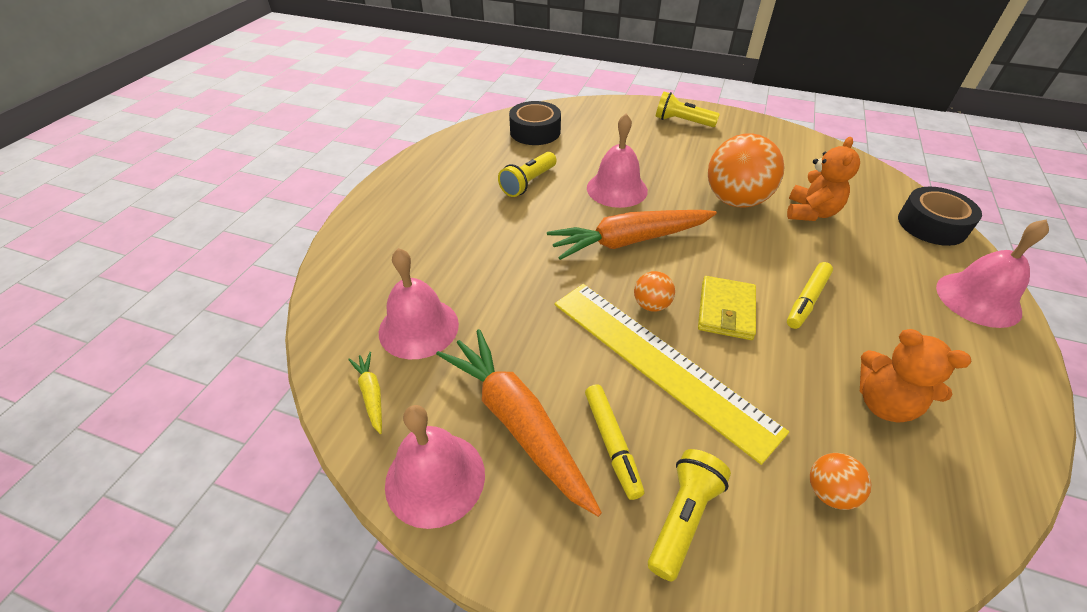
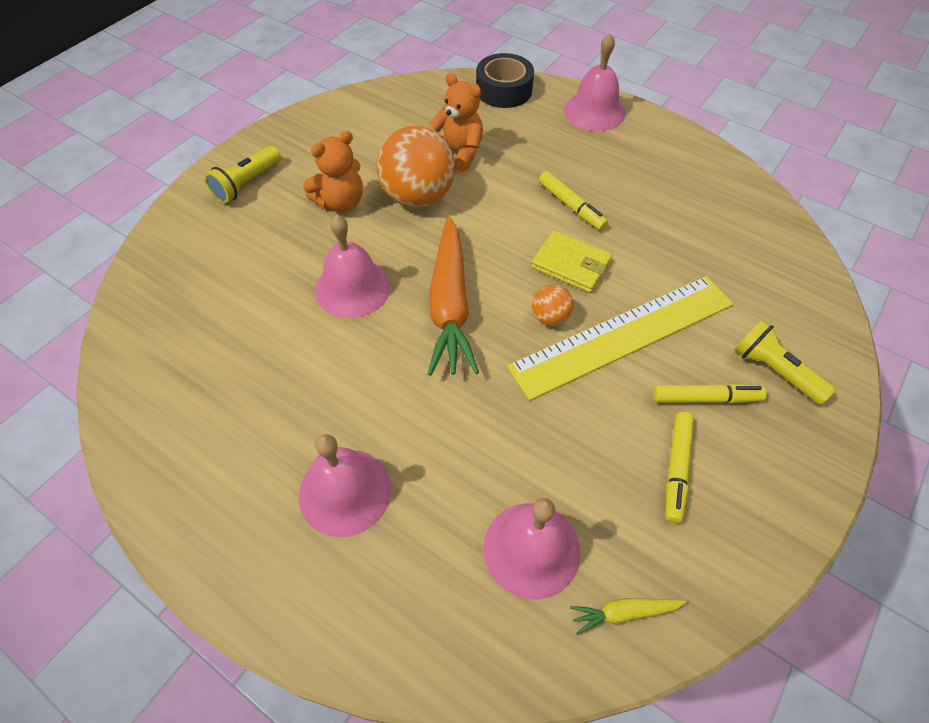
camera: 75 degrees left, 10 degrees up
(435, 478) = (732, 555): pink bell -> pink bell (345, 492)
(517, 422) = (676, 469): orange carrot -> yellow marker
(528, 183) = (297, 375): yellow flashlight -> none
(535, 132) = (175, 339): black tape -> none
(829, 492) = (756, 276): orange ball -> none
(884, 403) = (685, 211): orange teddy bear -> orange teddy bear (340, 202)

